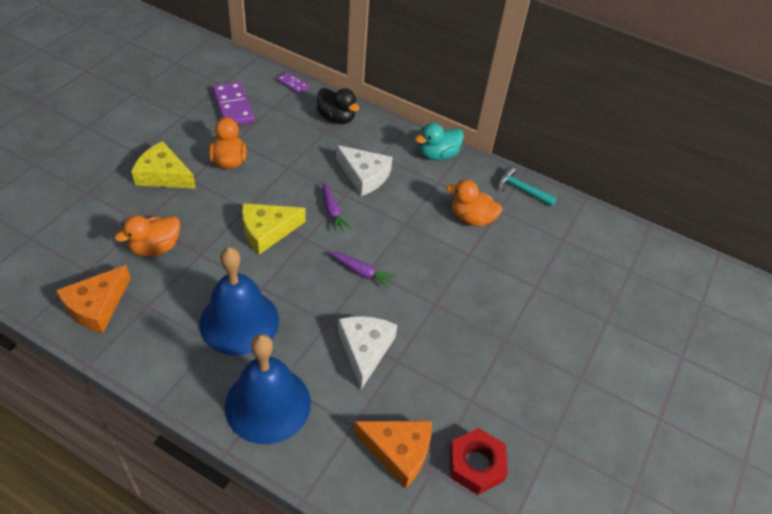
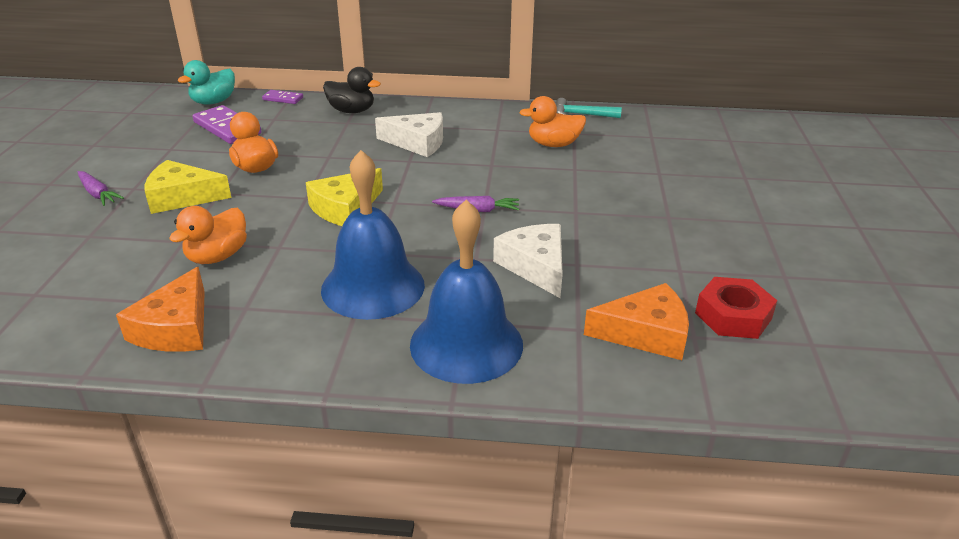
camera: 20 degrees left, 15 degrees down
(332, 212) = (406, 175): purple carrot -> purple carrot (98, 194)
(438, 155) = (479, 111): turquoise duck -> turquoise duck (213, 102)

